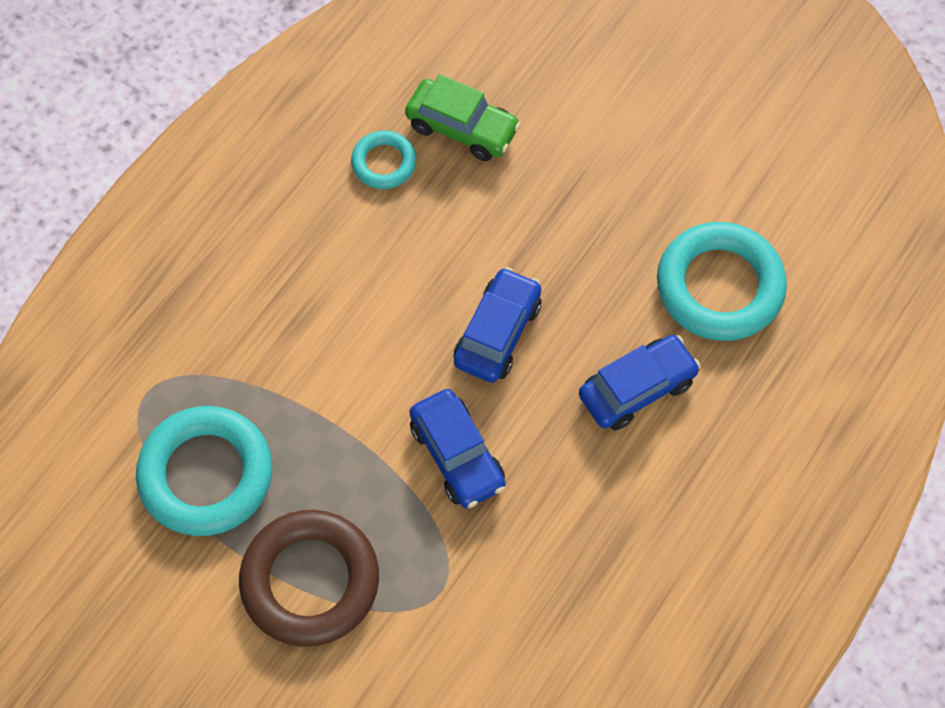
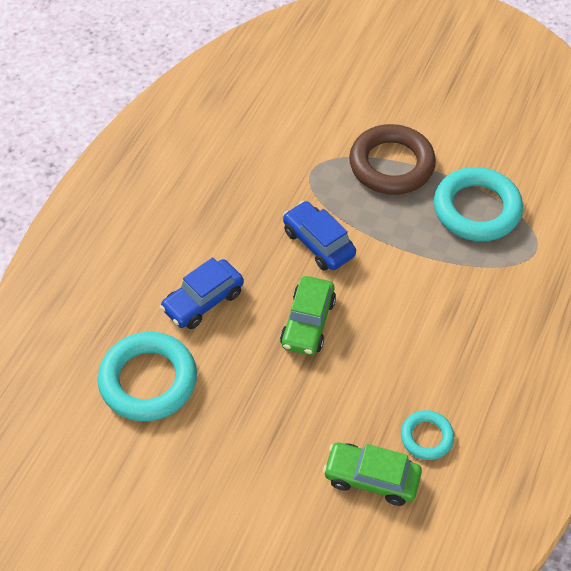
camera: 170 degrees right, 10 degrees down
(497, 333) = (308, 323): blue car -> green car

